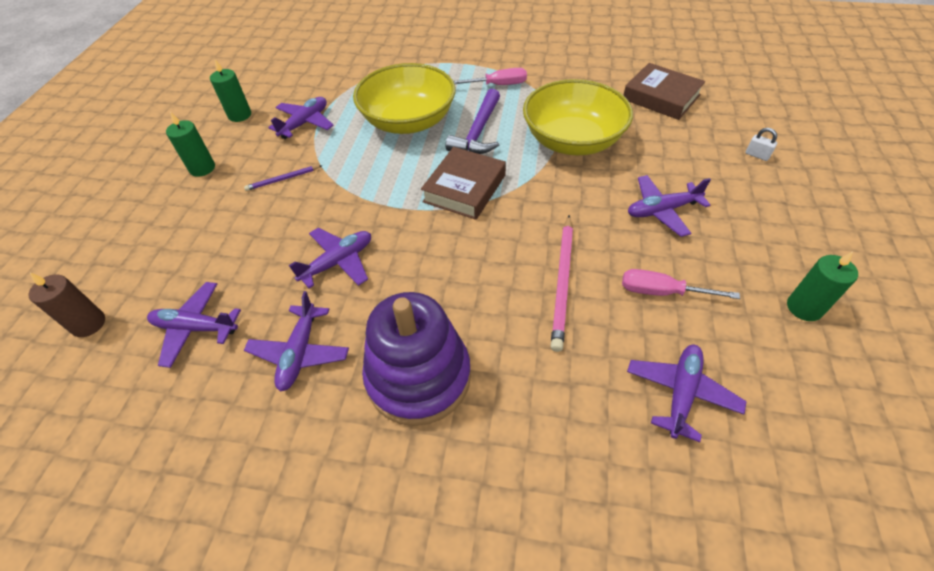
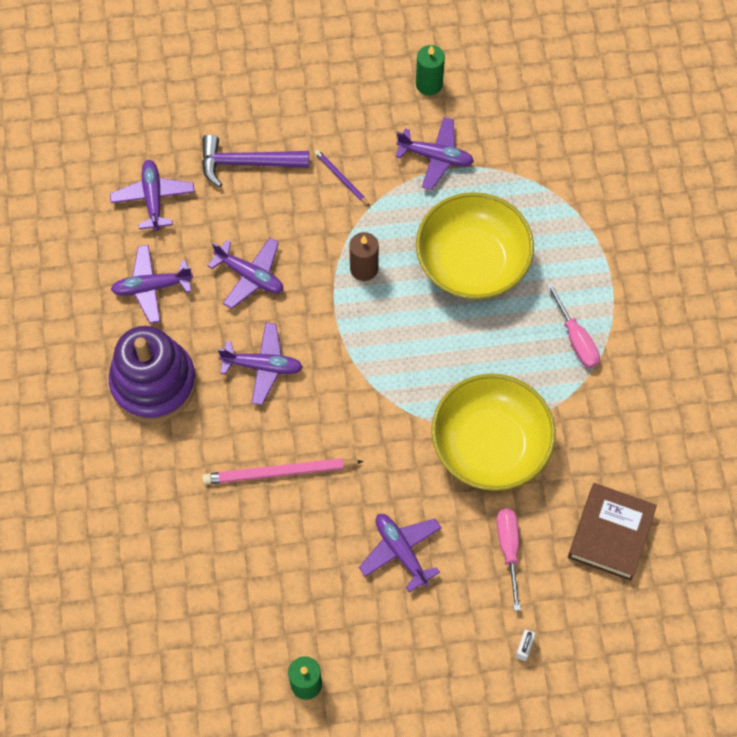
camera: 70 degrees right, 15 degrees up
(88, 324) = (136, 117): brown candle -> brown candle (364, 268)
(202, 168) = (335, 96): green candle -> none
(464, 188) = (378, 354): brown book -> none
(478, 132) = (475, 342): purple hammer -> purple hammer (247, 163)
(661, 292) = (291, 559): pink screwdriver -> pink screwdriver (508, 549)
(681, 393) = (189, 582): purple plane -> purple plane (262, 366)

